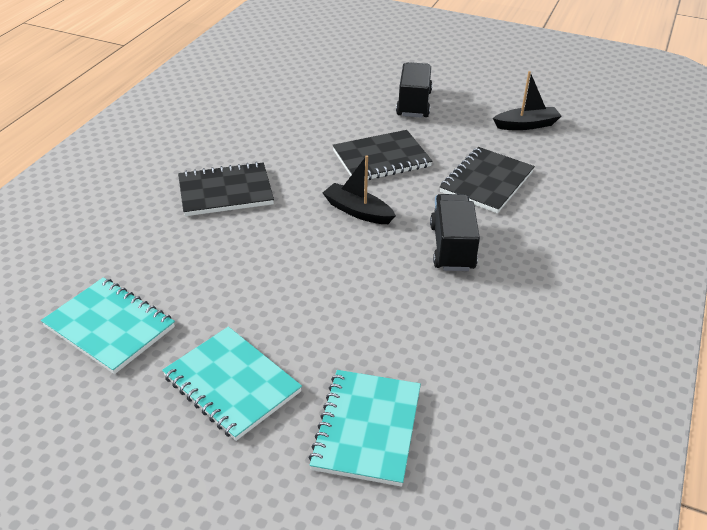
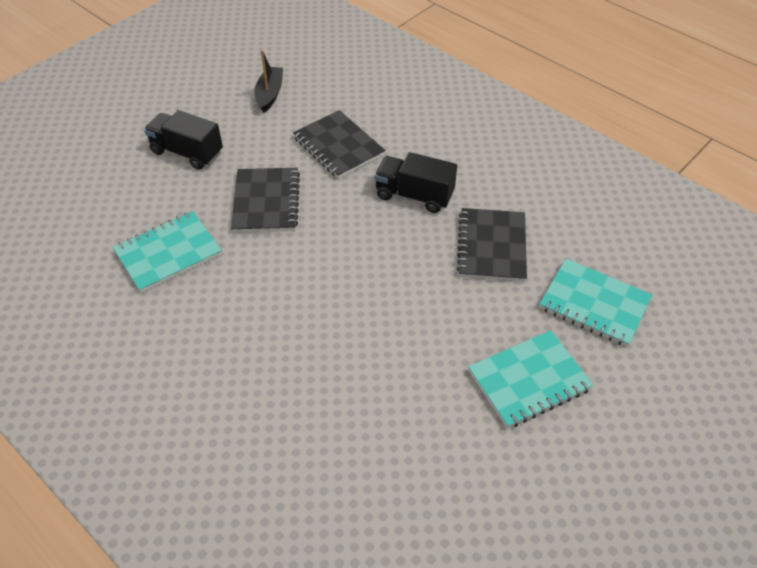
camera: 70 degrees left, 10 degrees up
(110, 326) = (428, 466): turquoise notebook -> turquoise notebook (168, 253)
(225, 192) = (256, 334): black notebook -> black notebook (491, 246)
(357, 211) = (338, 241): black boat -> none

